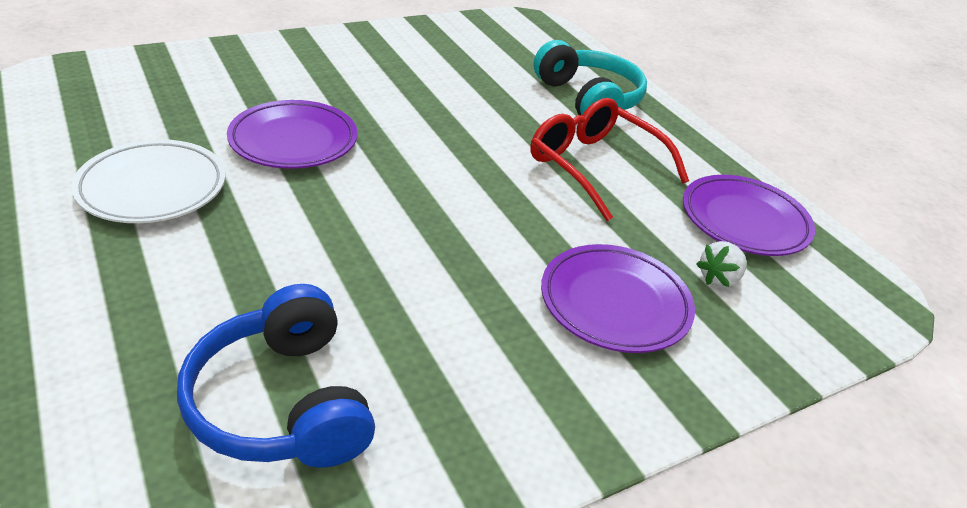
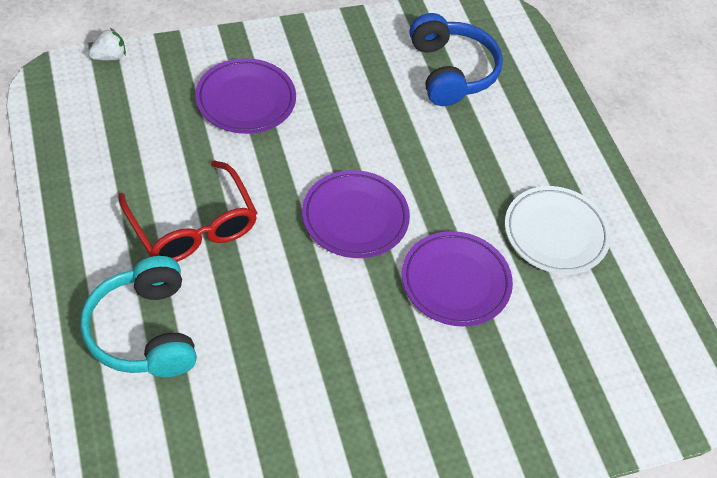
camera: 170 degrees left, 15 degrees up
(719, 279) = (160, 108): white strawberry -> white strawberry (109, 57)
(744, 221) = (98, 154): purple plate -> purple plate (355, 218)

